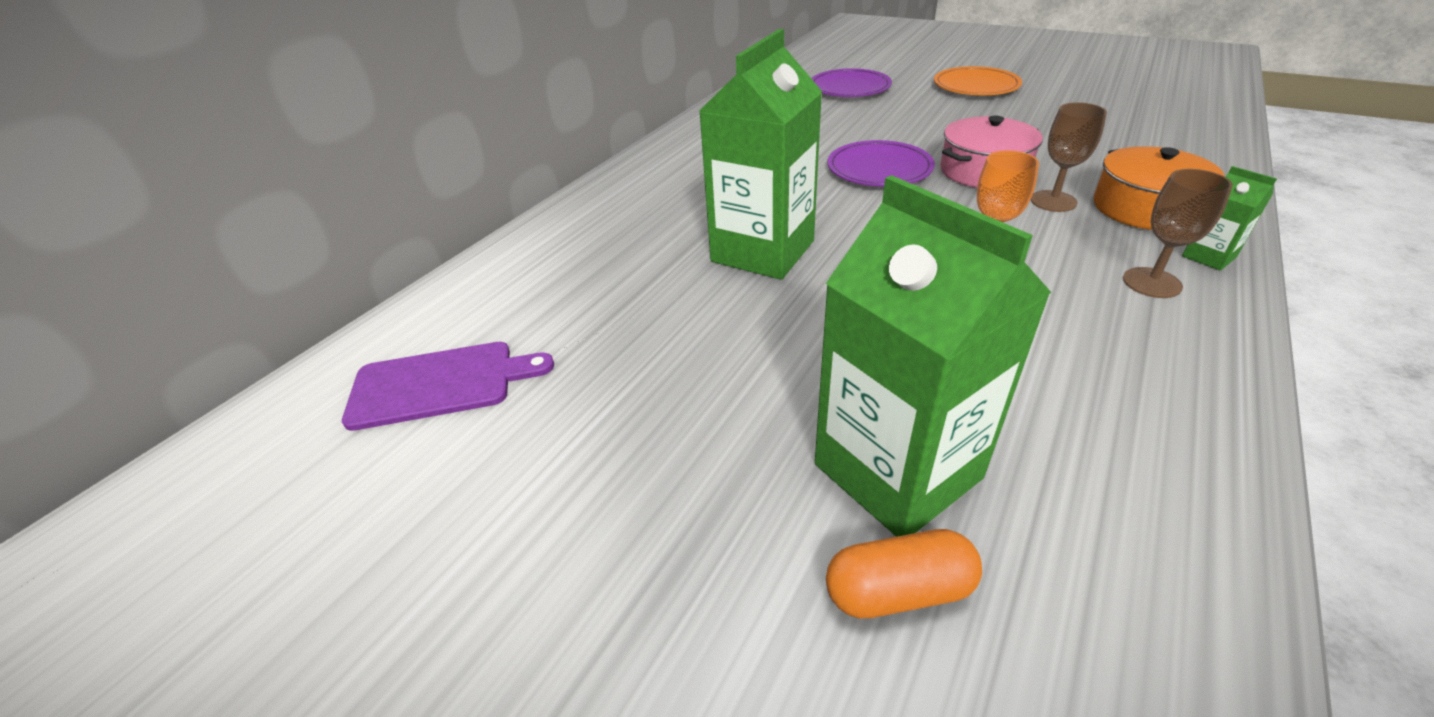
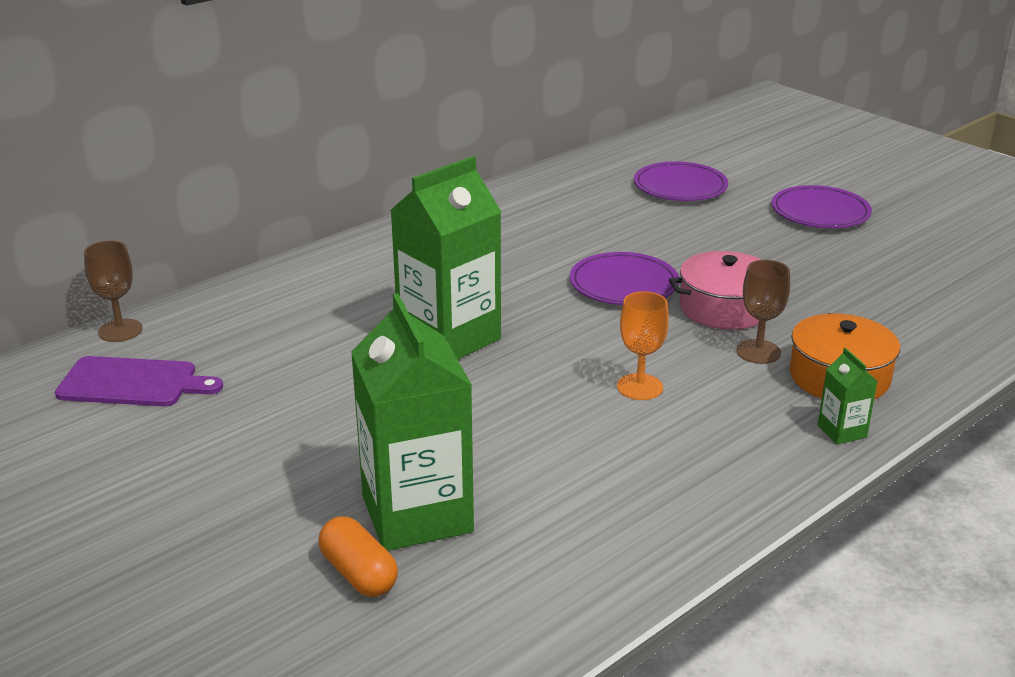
camera: 15 degrees right, 10 degrees down
(898, 591) = (358, 574): orange capsule -> orange capsule turned 45 degrees clockwise
(975, 86) = (820, 212): orange plate -> purple plate
(1151, 283) = (761, 440): brown goblet -> brown goblet (120, 330)

